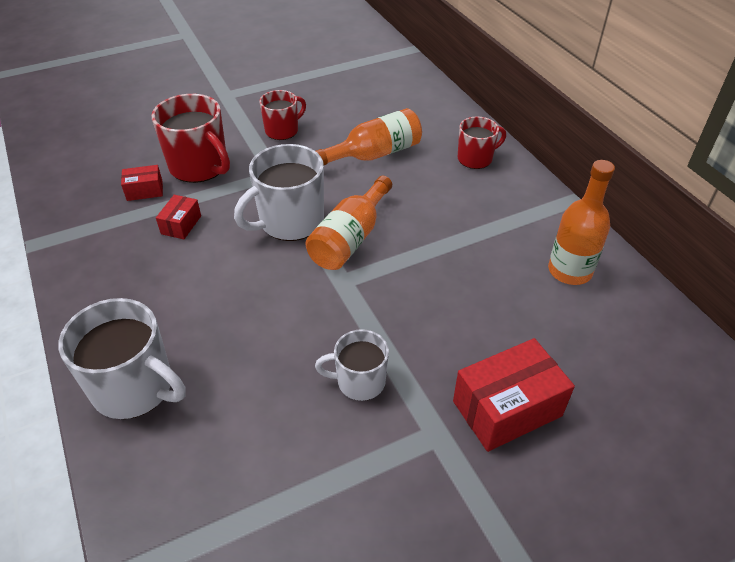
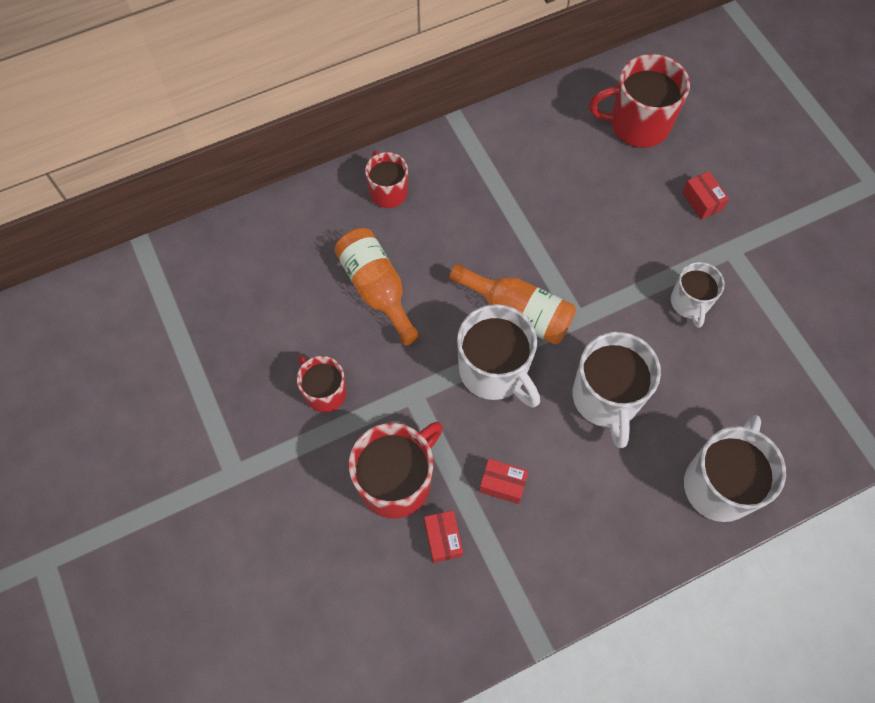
camera: 90 degrees left, 20 degrees up
(250, 299) = (606, 398): none -> white mug
(507, 408) = (702, 201): red box -> red box, size x0.52
(569, 271) = (552, 136): orange bottle -> none
(610, 349) = (637, 124): none -> red mug

